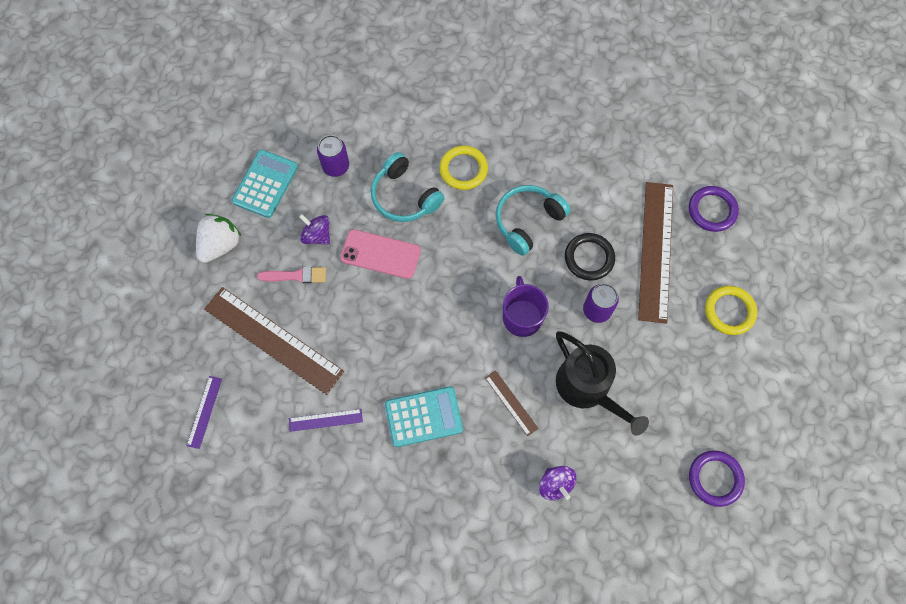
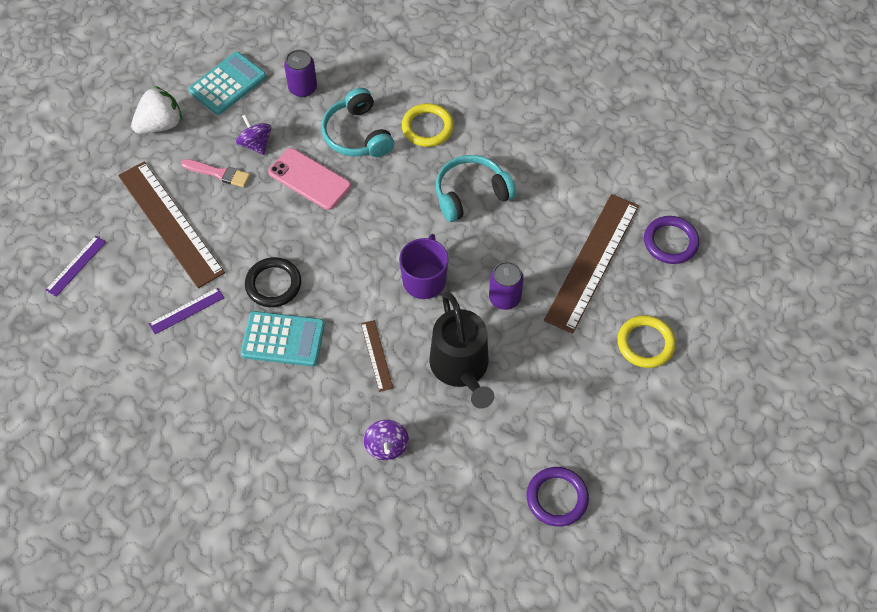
camera: 20 degrees right, 10 degrees down
(325, 420) = (186, 310): purple ruler -> purple ruler turned 45 degrees counterclockwise
(589, 258) = (519, 247): black ring -> black ring (273, 284)

